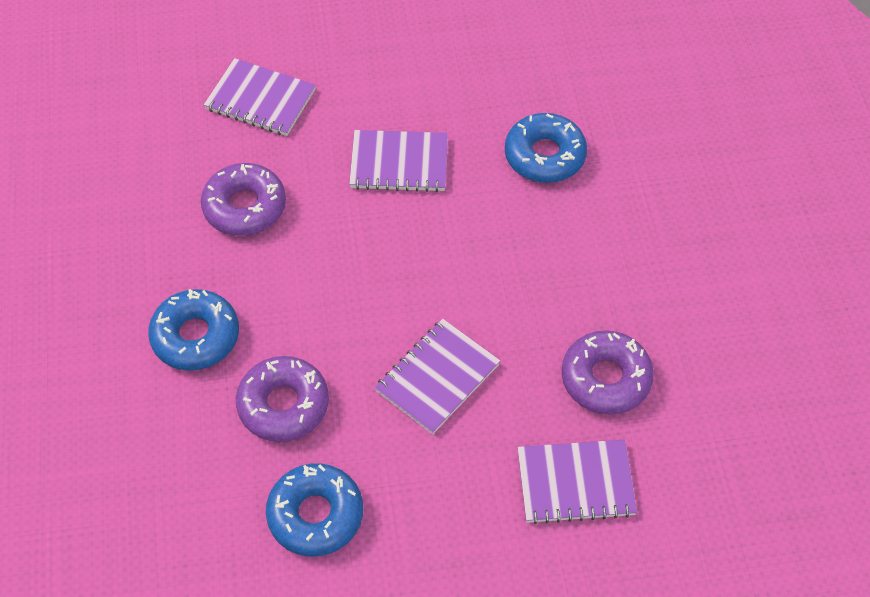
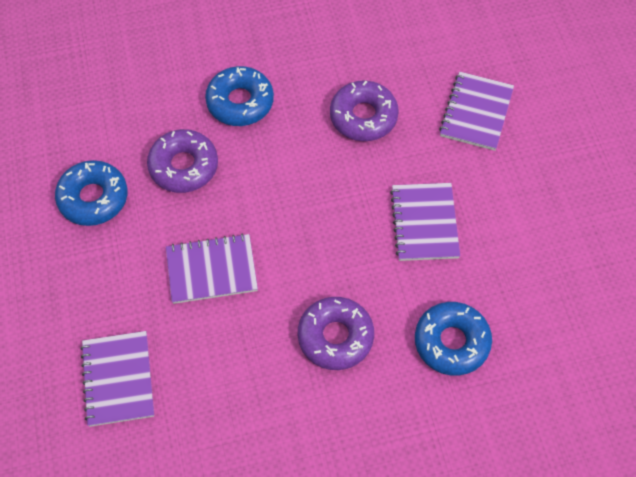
camera: 85 degrees right, 5 degrees up
(437, 378) = (211, 270): purple notebook -> purple notebook turned 45 degrees counterclockwise
(606, 378) = (216, 401): purple donut -> purple donut (335, 337)

